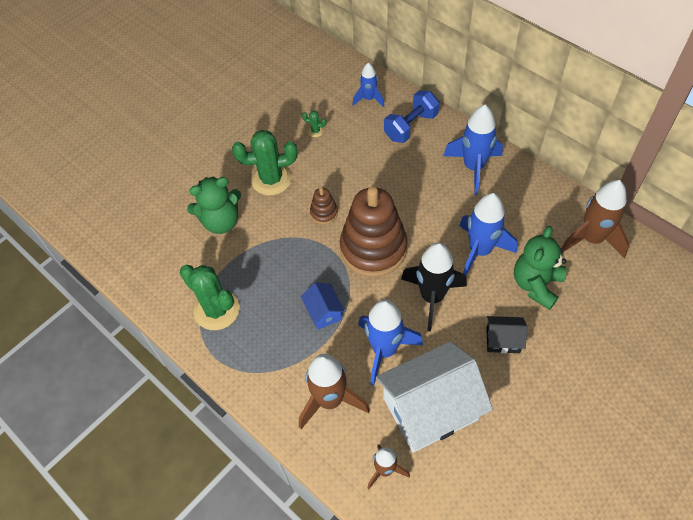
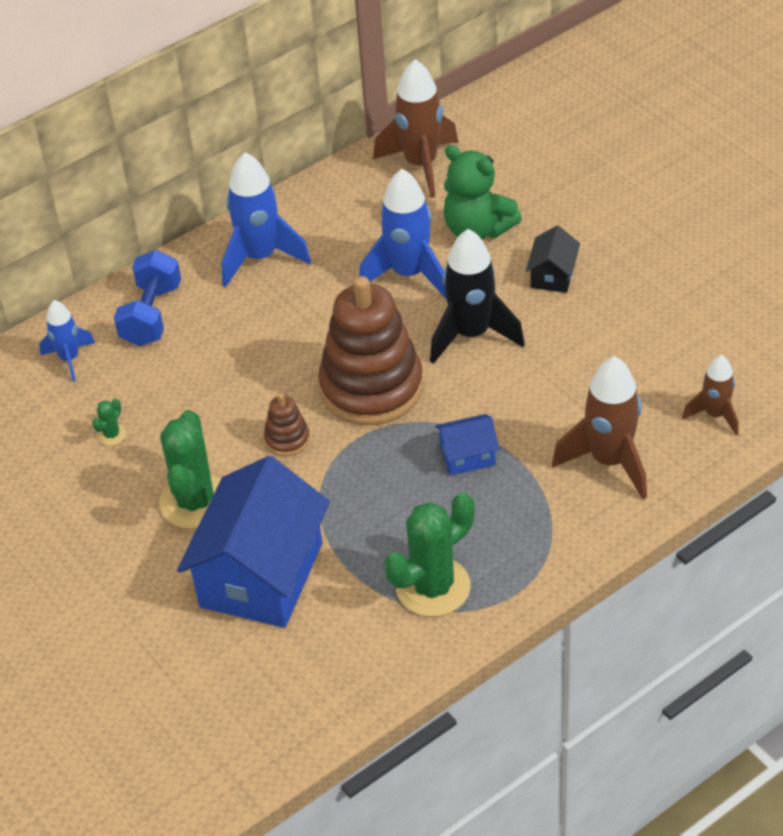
camera: 80 degrees left, 10 degrees down
(221, 221) = (261, 575): green teddy bear -> blue house
(384, 350) = (543, 395): blue rocket -> none
(411, 126) = (151, 315): blue dumbbell -> blue dumbbell turned 45 degrees clockwise
(430, 408) = (637, 360): white house -> none

